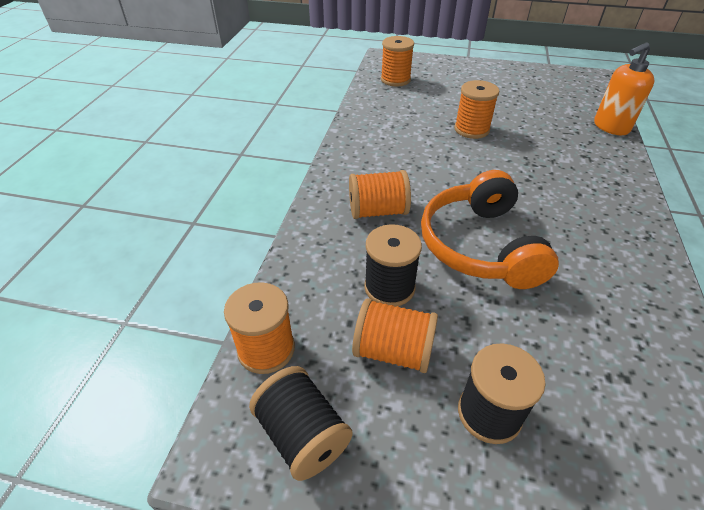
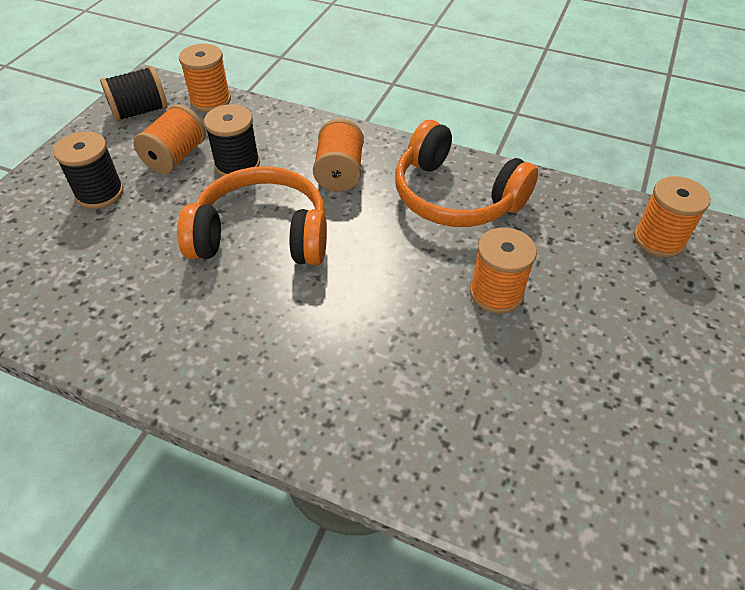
camera: 100 degrees right, 5 degrees up
(385, 149) = (455, 196): none -> orange headphones
(610, 127) = (489, 503): orange soap dispenser -> none

